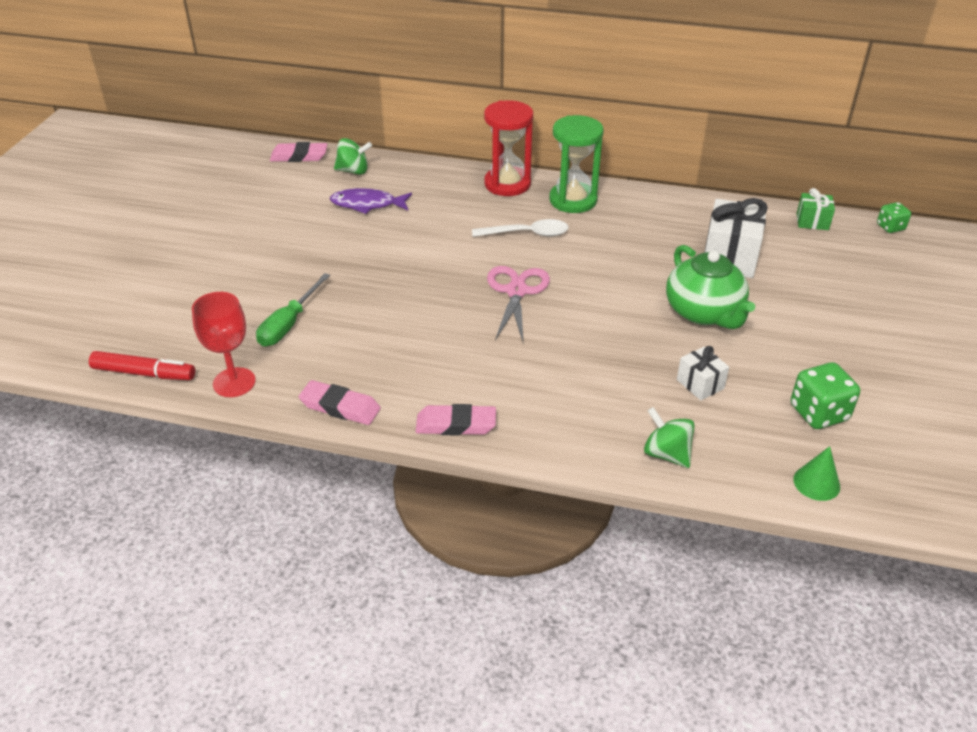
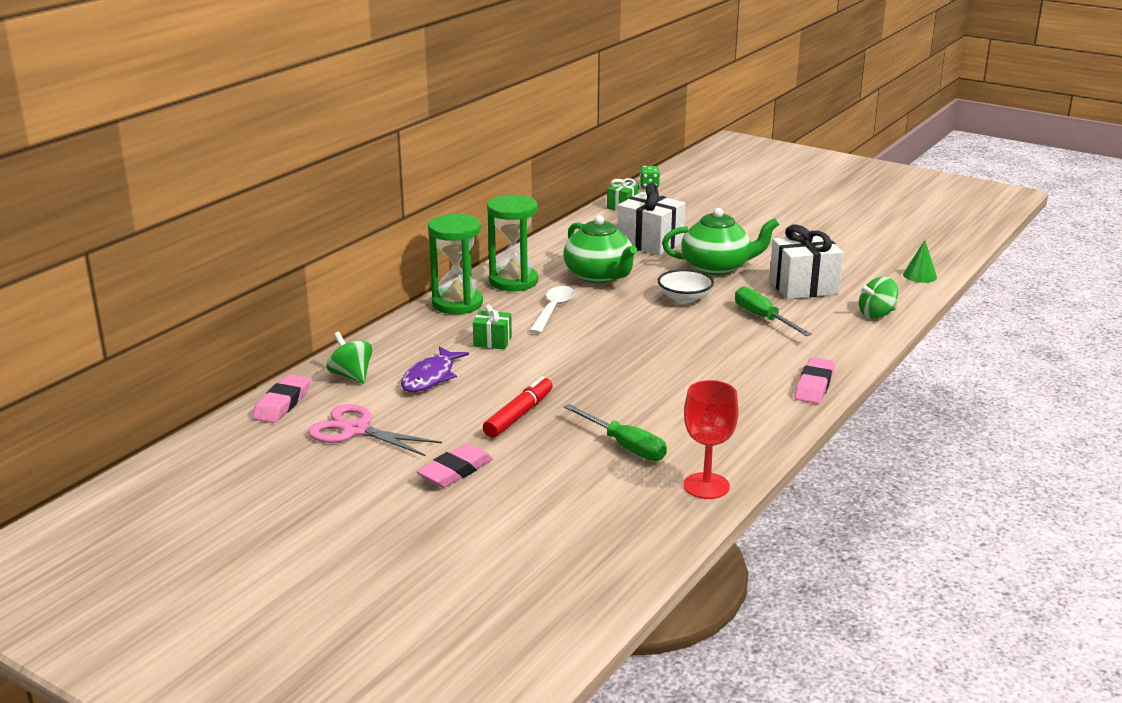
camera: 70 degrees left, 15 degrees down
(144, 373) = (664, 540): red marker -> red marker (519, 415)
(340, 407) = (769, 434): pink eraser -> pink eraser (455, 471)
(353, 171) = (351, 376): green spinning top -> green spinning top turned 60 degrees counterclockwise
(445, 217) = (492, 341): none -> green gift
(507, 184) = (457, 304): red hourglass -> green hourglass
(516, 291) = (642, 330): pink scissors -> pink scissors (356, 430)
(596, 365) = (763, 318): none -> green screwdriver
(608, 304) = (684, 298): none -> white bowl
(621, 243) = (599, 276): none -> green teapot
(700, 384) = (803, 287): white gift -> white gift, size x1.85
(818, 413) = (851, 258): green dice -> none

